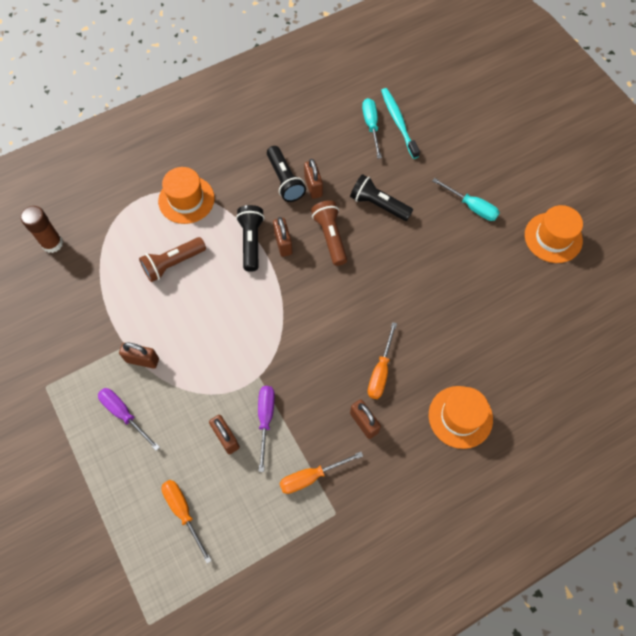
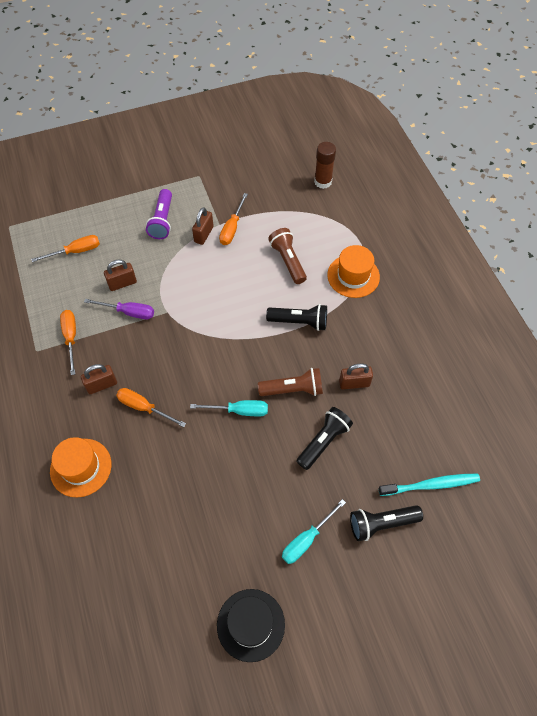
camera: 100 degrees right, 5 degrees down
(124, 414) = (162, 221): purple screwdriver -> purple flashlight
(130, 330) = (232, 228): none -> orange screwdriver
(283, 243) = (293, 347): brown padlock -> none
(285, 180) = (365, 359): black flashlight -> black flashlight (381, 523)
(371, 126) = (427, 454): turquoise screwdriver -> turquoise screwdriver (239, 411)
(553, 237) = (250, 624): orange hat -> black hat

